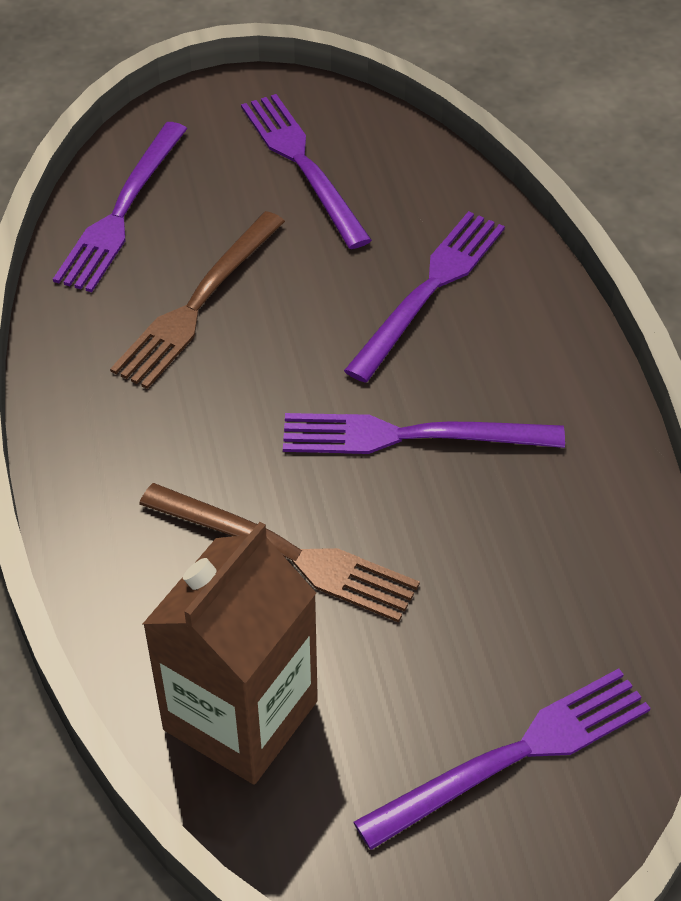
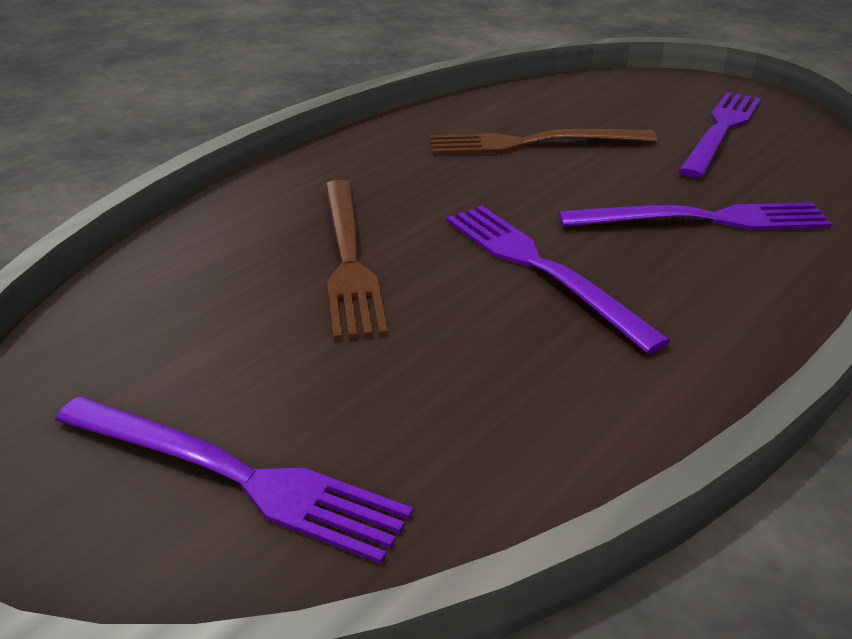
camera: 55 degrees right, 15 degrees down
(122, 211) = (567, 95): purple fork -> none
(240, 715) = (165, 299): brown carton -> none

